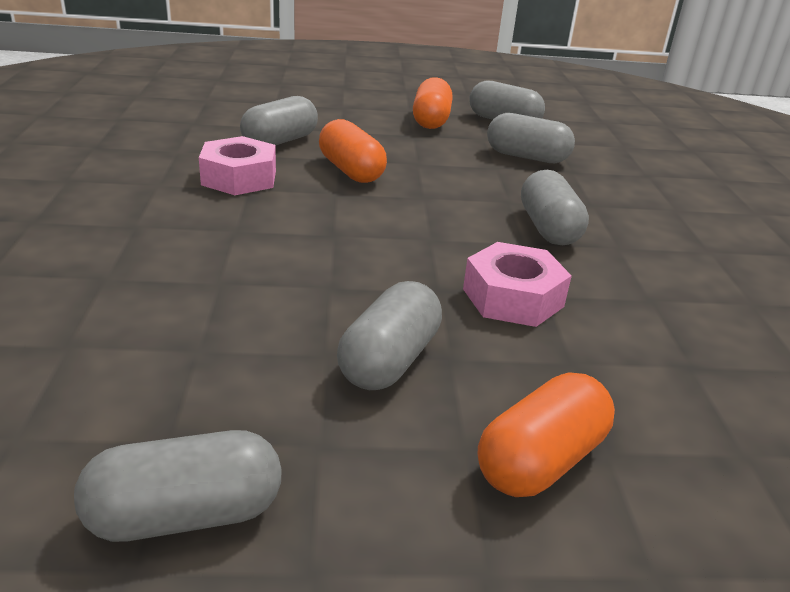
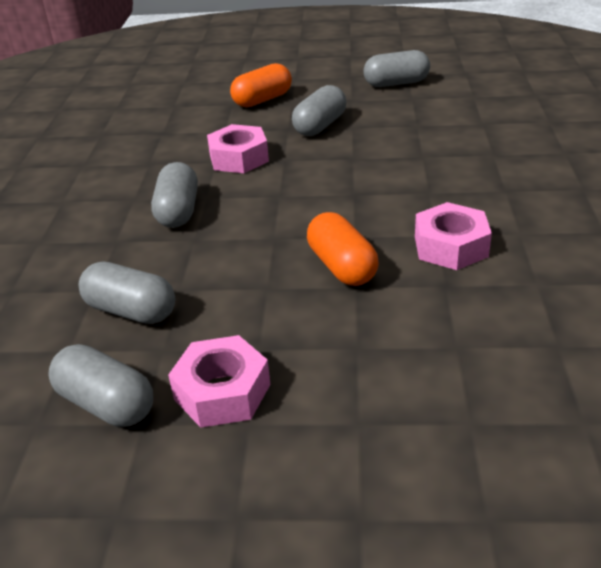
camera: 170 degrees left, 5 degrees up
(280, 141) = (430, 312): grey capsule -> none
(431, 120) = (222, 392): orange capsule -> pink nut

